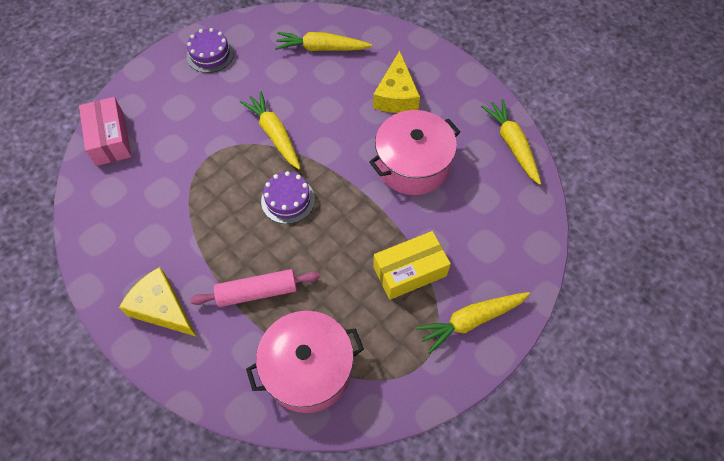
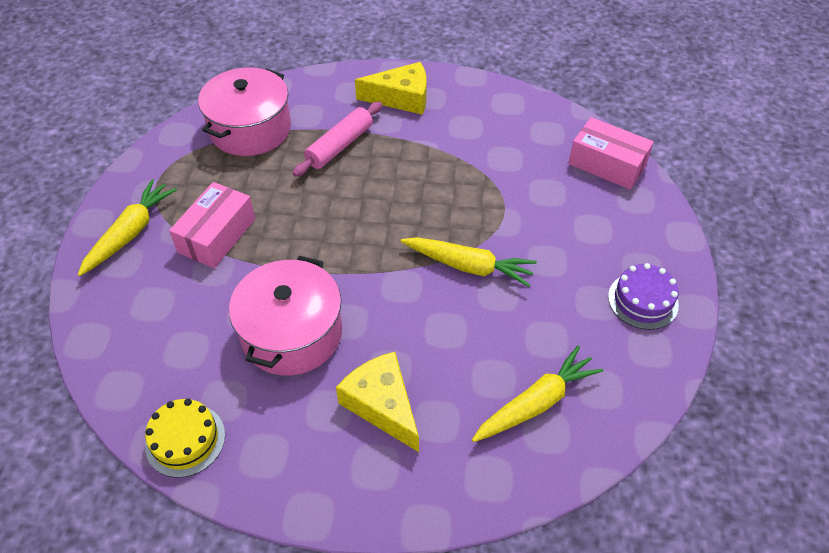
camera: 140 degrees right, 10 degrees down
(288, 200) = (387, 220): purple cake -> none
(409, 271) = (217, 235): yellow box -> pink box
(512, 144) = (185, 440): yellow carrot -> yellow cake

